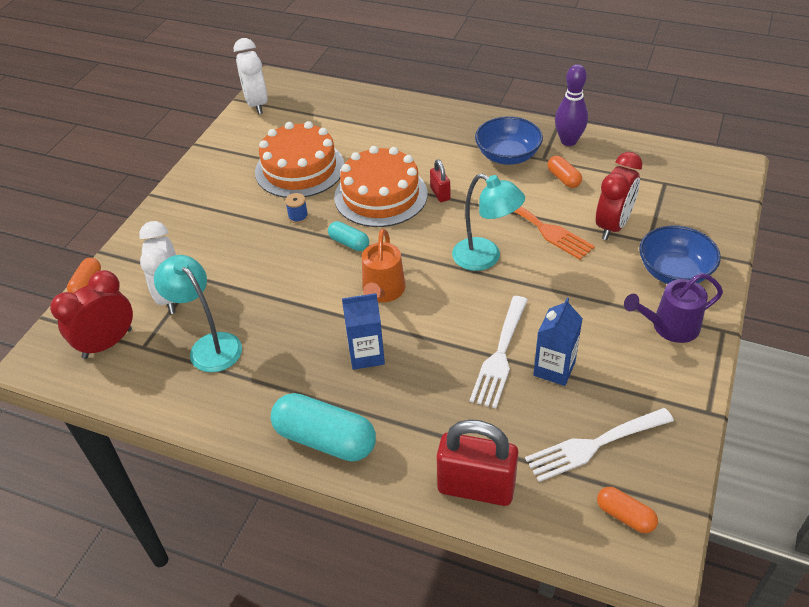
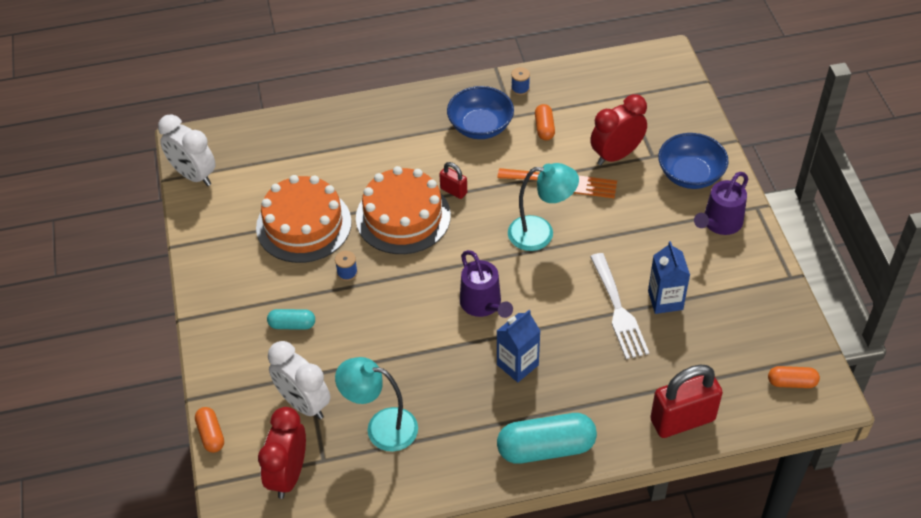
camera: 35 degrees left, 5 degrees up
(349, 243) = (415, 275): turquoise capsule -> turquoise capsule (292, 325)
(383, 291) = (483, 304): orange watering can -> purple watering can
(563, 178) = (544, 128): orange capsule -> orange capsule turned 60 degrees clockwise
(568, 141) = (520, 88): purple bowling pin -> blue spool
(593, 445) = (735, 344): white fork -> none
(613, 226) = (616, 155): red clock -> red clock turned 120 degrees counterclockwise

